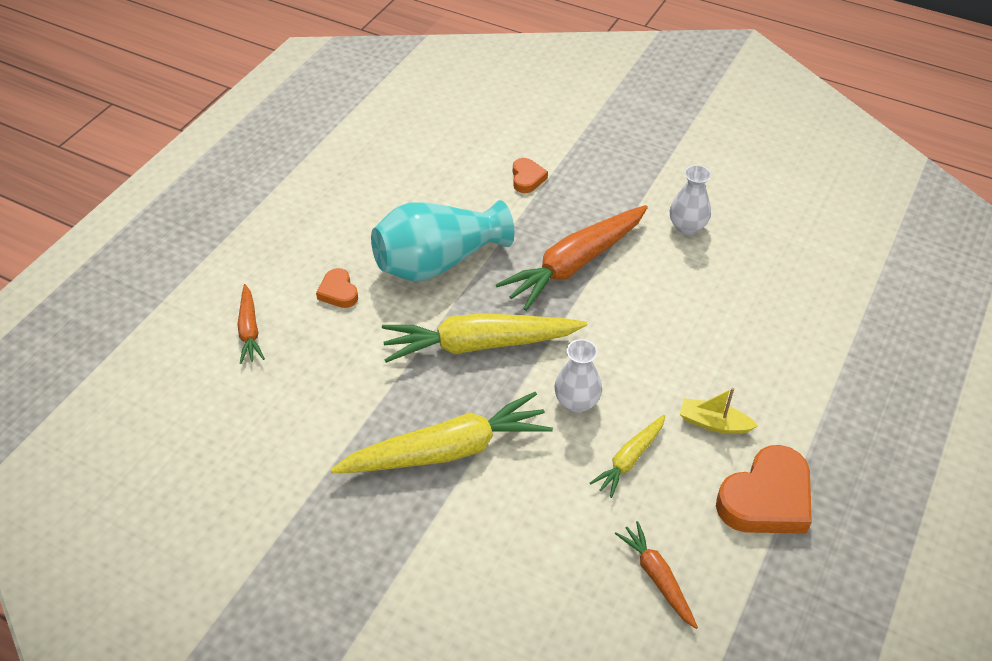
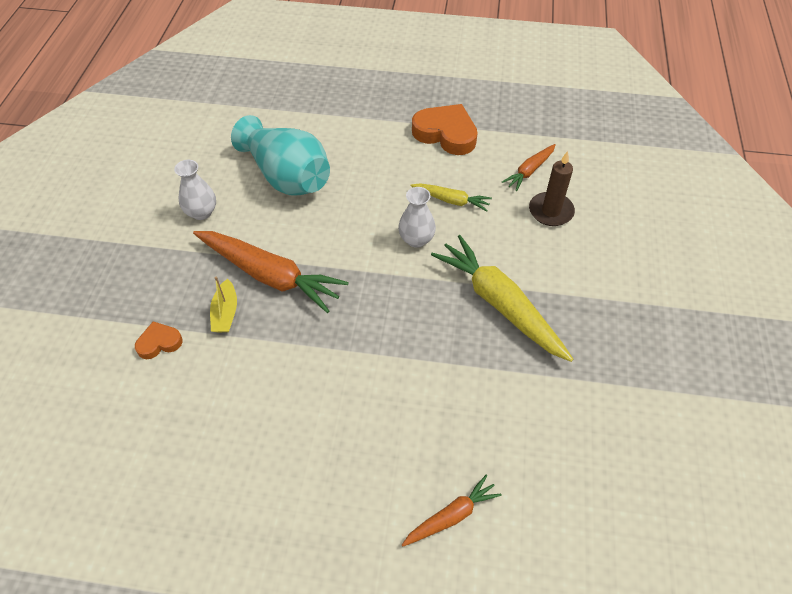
camera: 110 degrees left, 5 degrees up
(338, 292) = (370, 453): orange heart -> none
(438, 262) = (300, 380): turquoise vase -> turquoise vase (287, 176)
(479, 344) = (387, 316): yellow carrot -> none
(569, 570) = (551, 211): none -> brown candle
(713, 423) = (399, 165): yellow boat -> yellow boat (225, 313)

